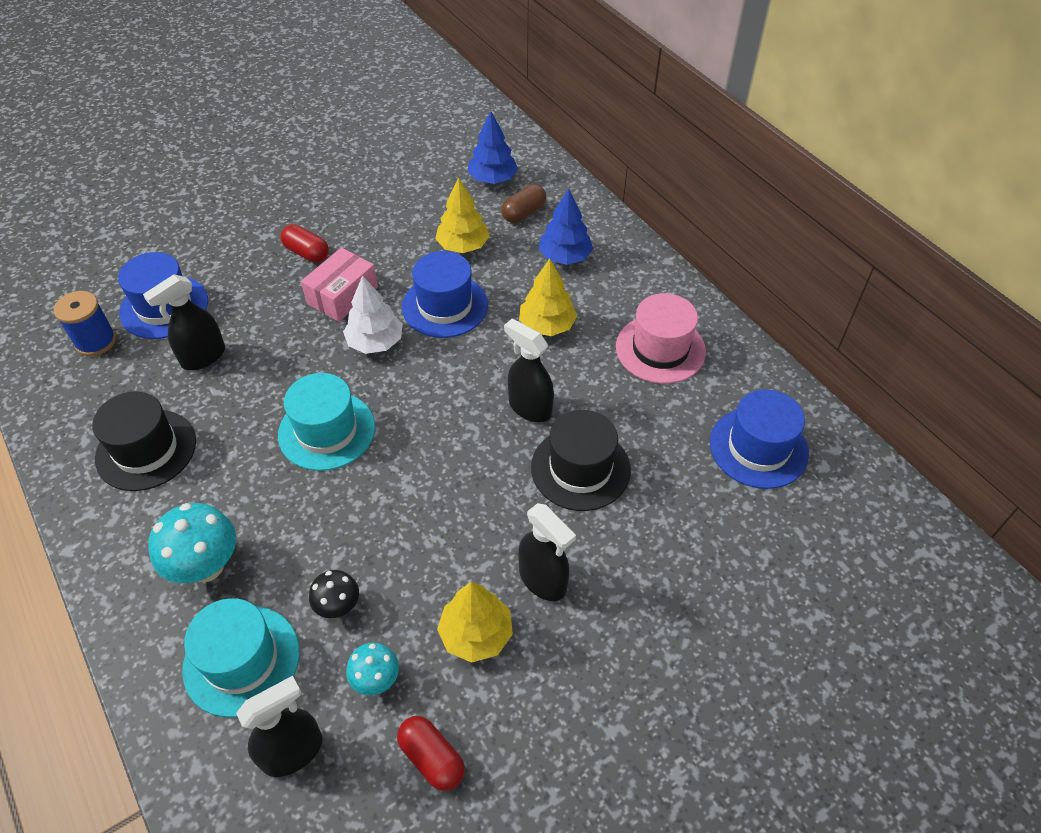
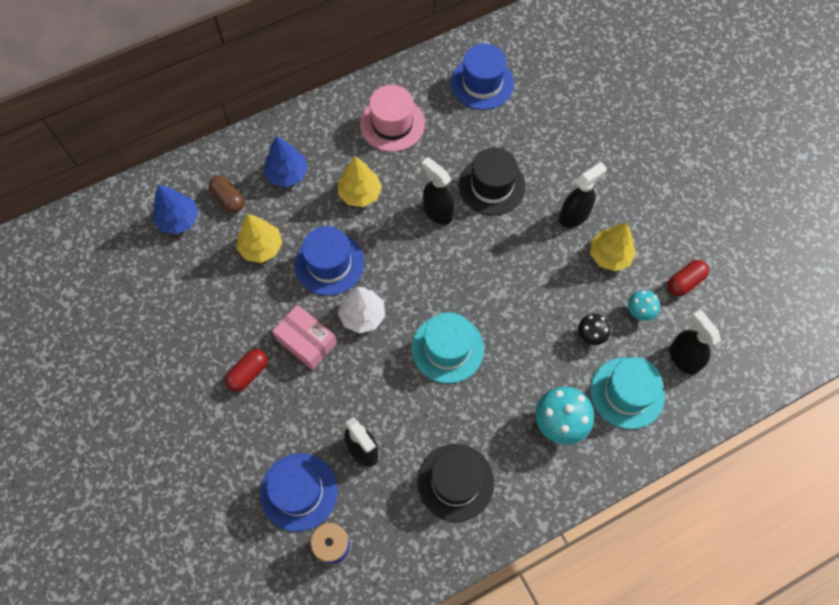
camera: 85 degrees left, 15 degrees up
(529, 407) = (437, 212): black spray bottle -> black spray bottle turned 90 degrees clockwise

